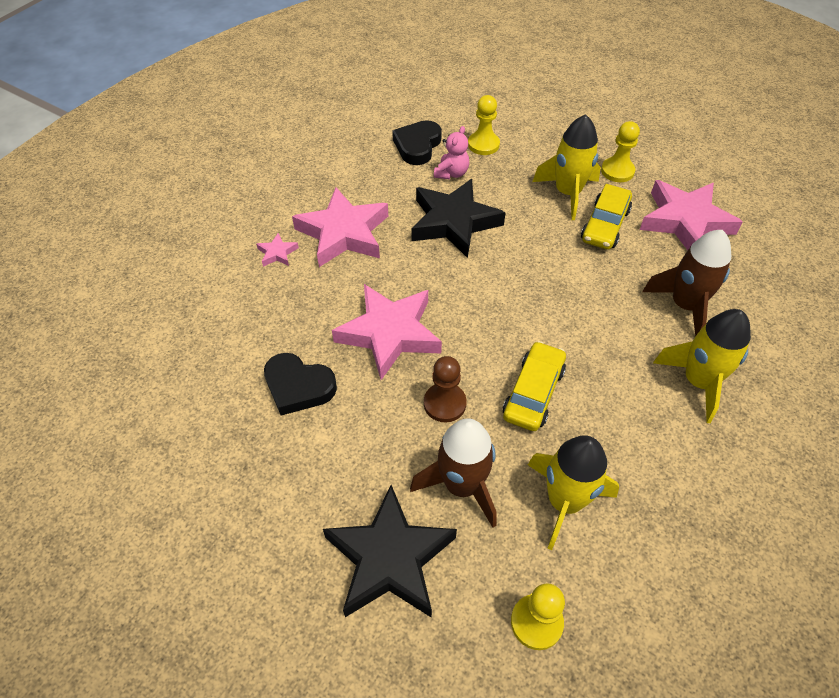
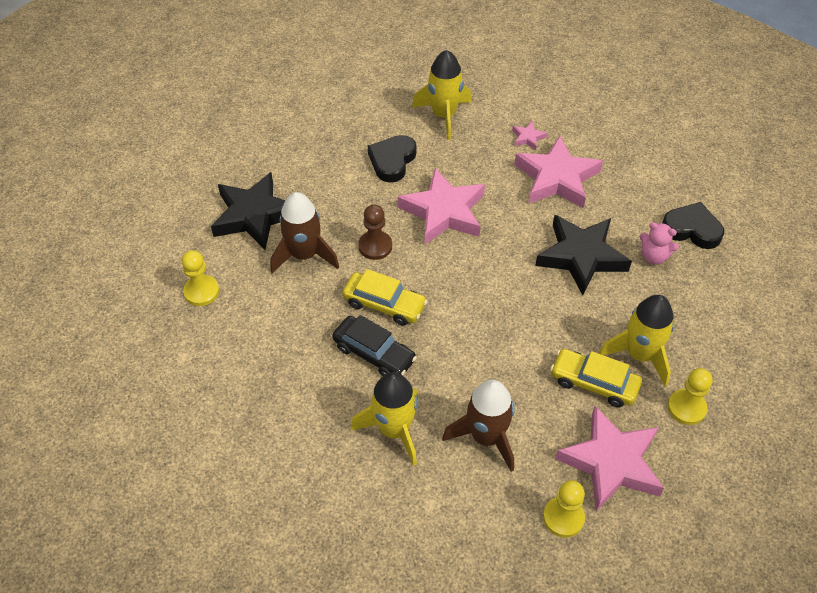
camera: 90 degrees right, 0 degrees up
(483, 144) = (707, 285): yellow pawn -> yellow pawn (563, 517)
(564, 501) = (286, 316): yellow rocket -> yellow rocket (444, 115)
(604, 402) = (374, 353): none -> black car

